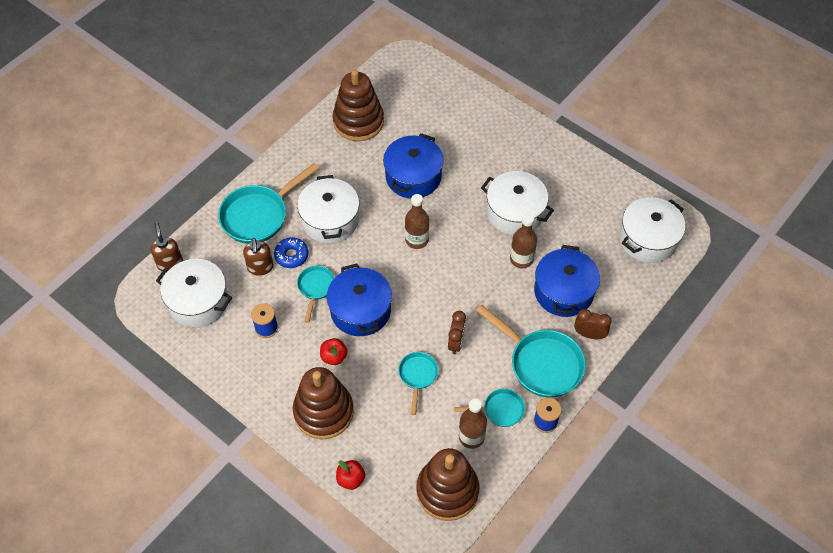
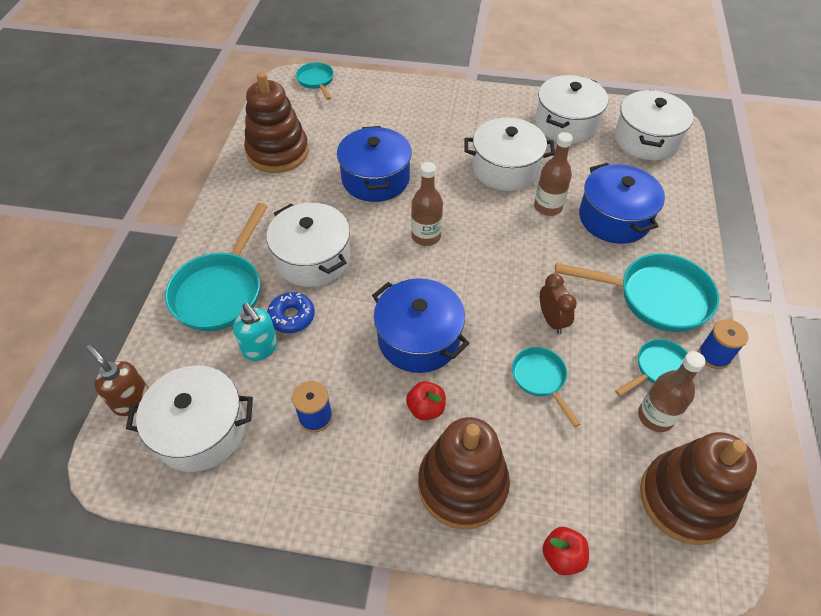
camera: 30 degrees left, 5 degrees down
(260, 267) = (260, 348): brown soap dispenser -> turquoise soap dispenser
(315, 288) = (347, 339): turquoise pan -> turquoise pan (316, 81)
(589, 334) = (674, 246): brown clock -> none
(595, 195) = (566, 123): none -> white pot

